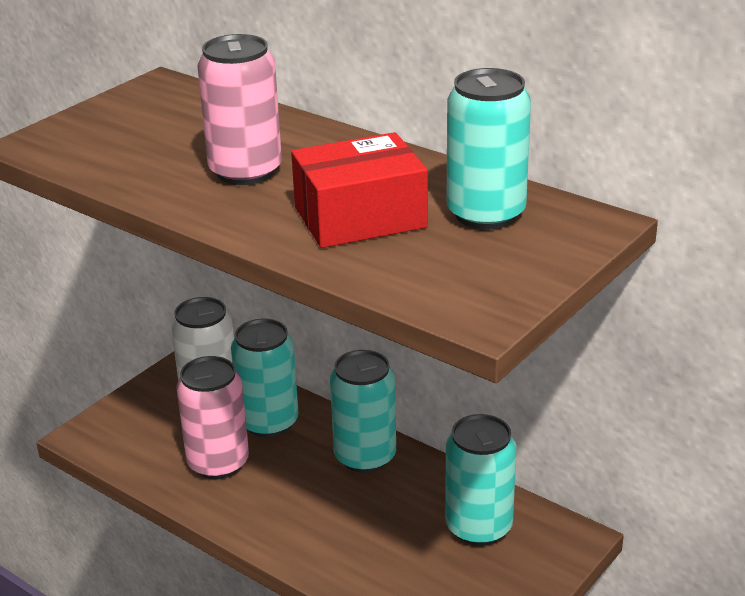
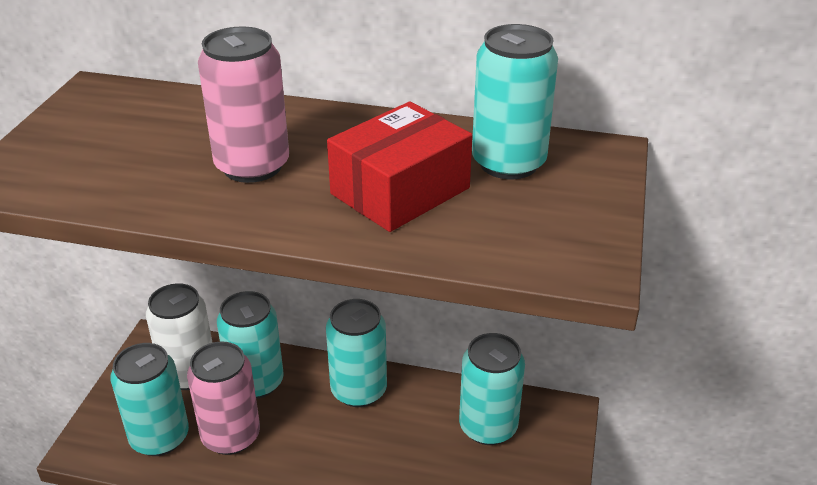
camera: 25 degrees left, 5 degrees up
(153, 446) = (159, 437): none -> turquoise can

